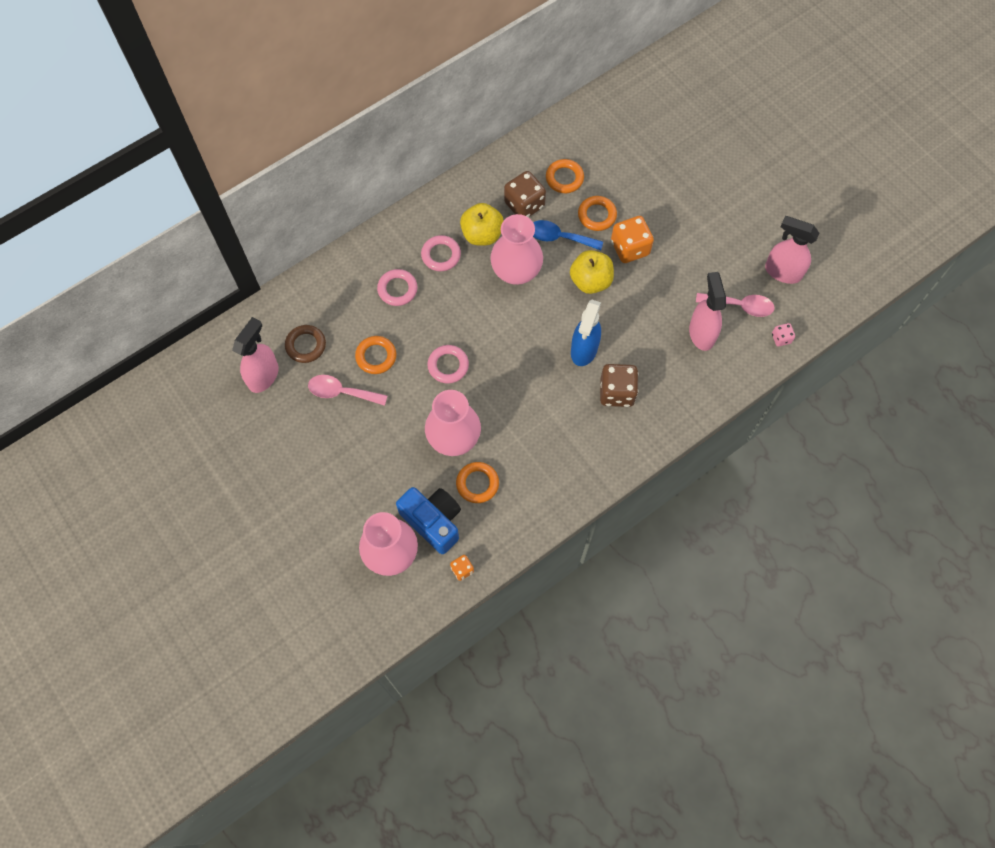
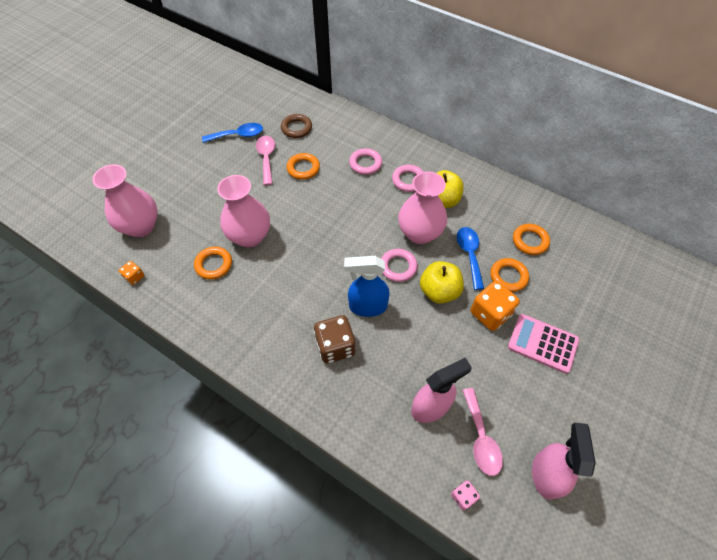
camera: 70 degrees right, 10 degrees down
(264, 376) = (264, 115): pink spray bottle -> none
(287, 415) = (238, 135): none -> blue spoon
(433, 521) = (173, 245): blue camera -> none
(448, 365) = (313, 214): pink ring -> pink ring (398, 267)
(524, 205) = (486, 220): brown dice -> none
(673, 220) = (542, 343): none -> pink calculator

